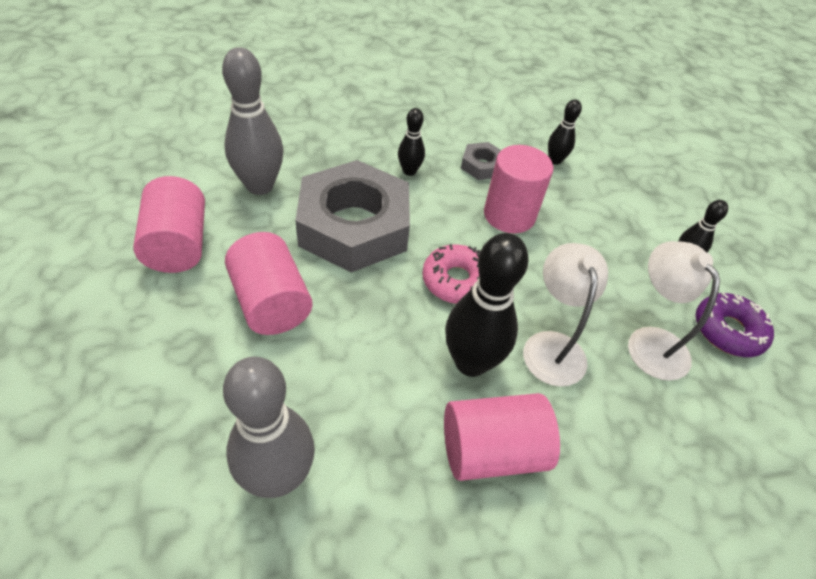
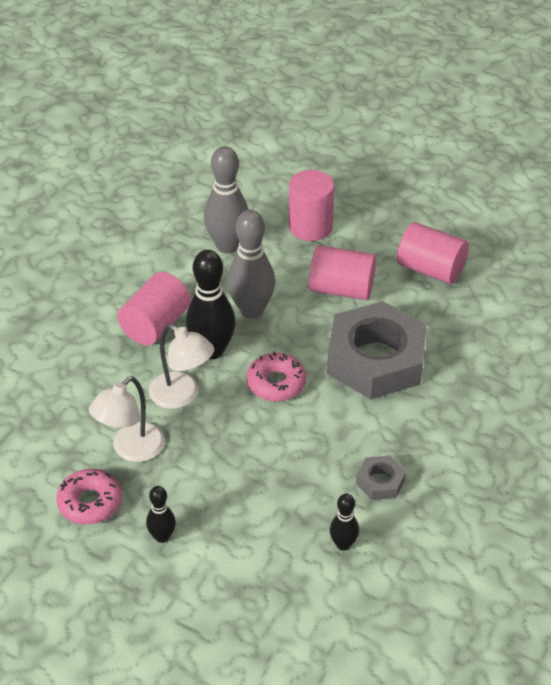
camera: 135 degrees right, 5 degrees down
(260, 186) = (463, 331): grey bowling pin -> grey bowling pin (251, 310)
(409, 171) = (412, 427): black bowling pin -> none
(509, 215) = (308, 458): pink cylinder -> pink cylinder (310, 227)
(650, 341) = (131, 450): white lamp -> white lamp turned 105 degrees clockwise
(728, 331) = (90, 502): purple donut -> pink donut

